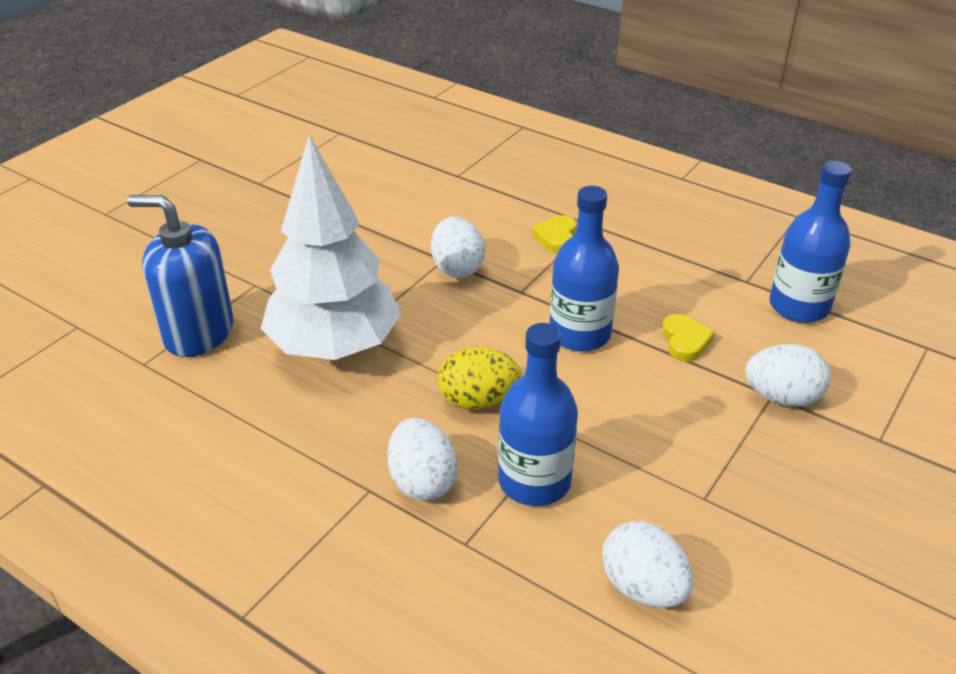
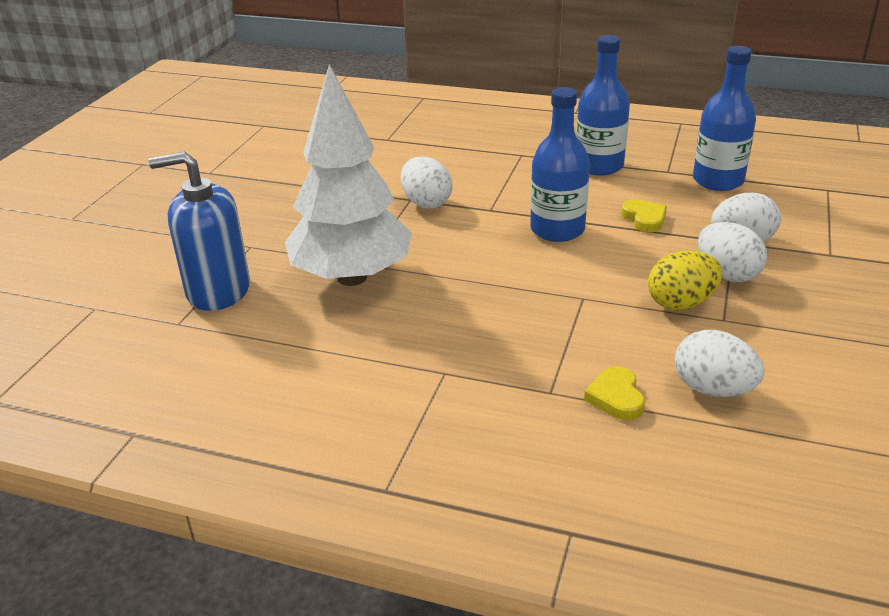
camera: 15 degrees left, 5 degrees down
(422, 481) = (487, 356): white egg -> white egg (727, 274)
(478, 400) = (500, 291): yellow egg -> yellow egg (681, 303)
(534, 481) = (582, 337): blue bottle -> blue bottle (599, 166)
(556, 237) = (498, 168): yellow heart -> yellow heart (616, 397)

